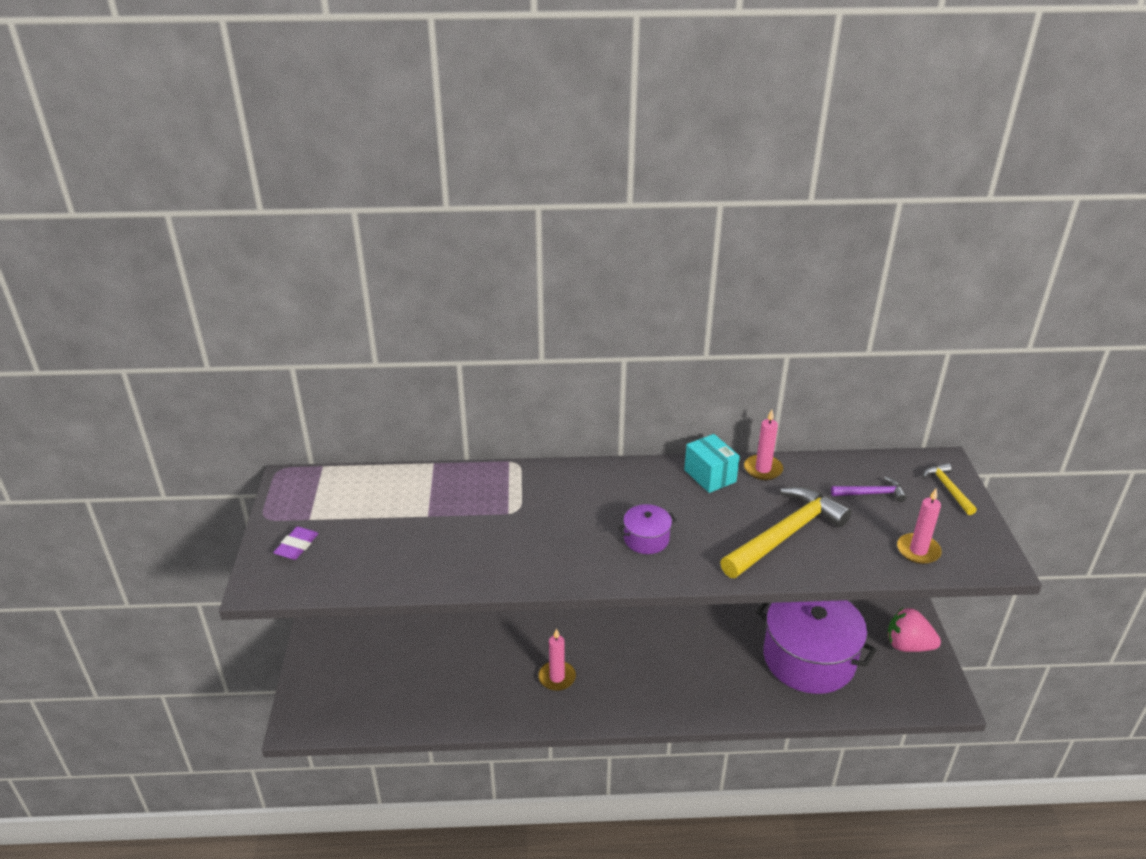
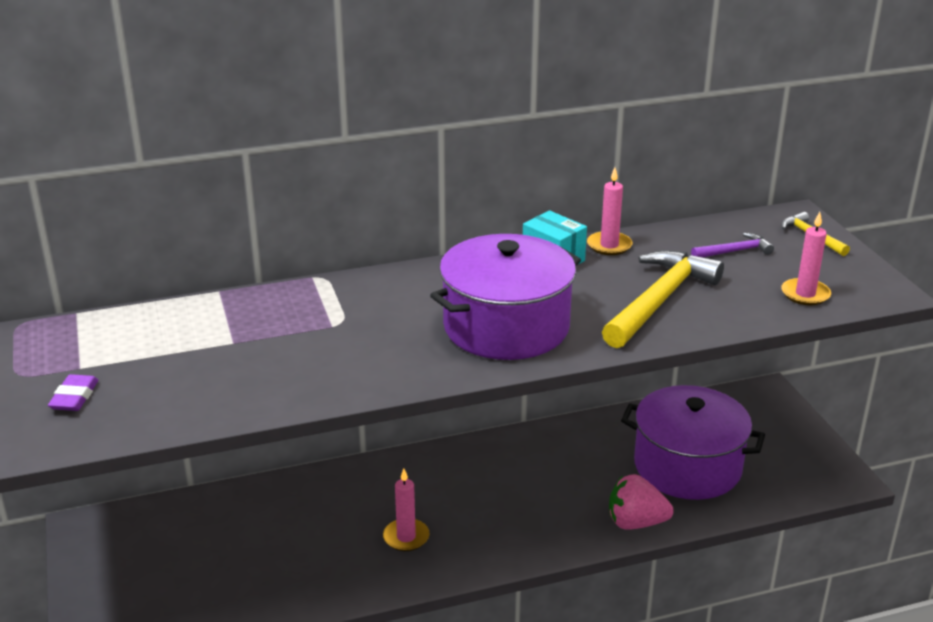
camera: 15 degrees left, 5 degrees down
(646, 539) = (506, 327): purple pot -> purple pot, size x2.31
(908, 645) = (787, 435): pink strawberry -> pink strawberry (636, 523)

